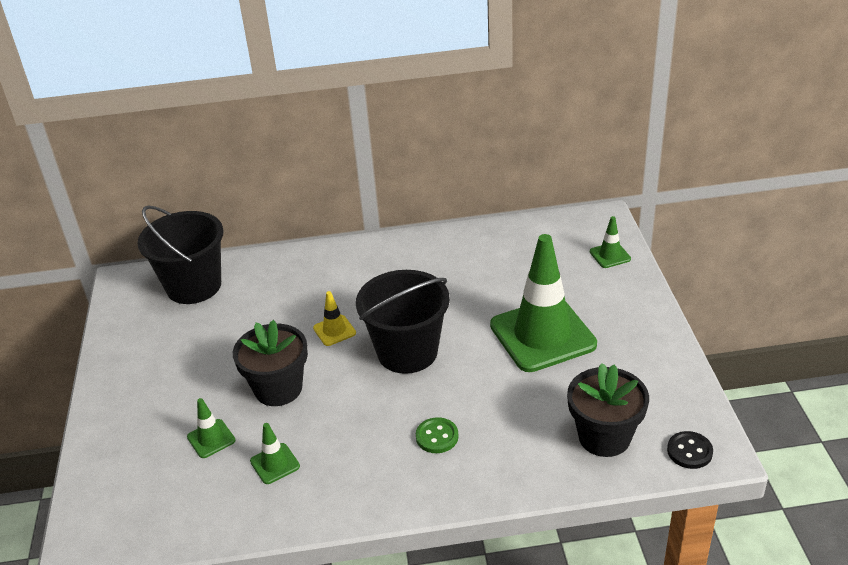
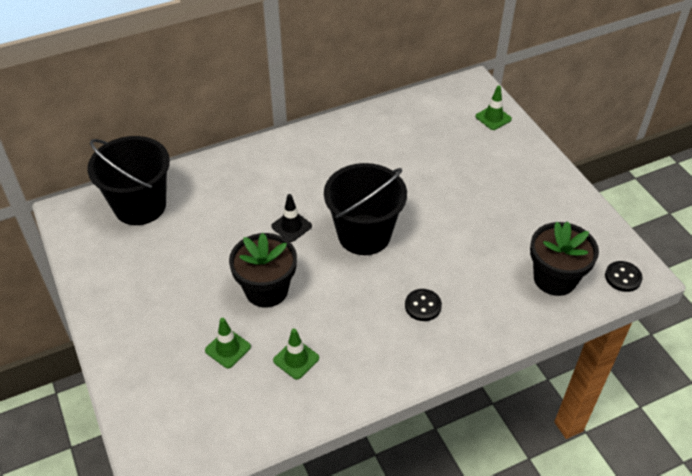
camera: 20 degrees left, 10 degrees up
(334, 330) = (291, 226): yellow traffic cone -> black traffic cone
(437, 437) = (423, 306): green button -> black button
(542, 335) = (469, 199): green traffic cone -> none

